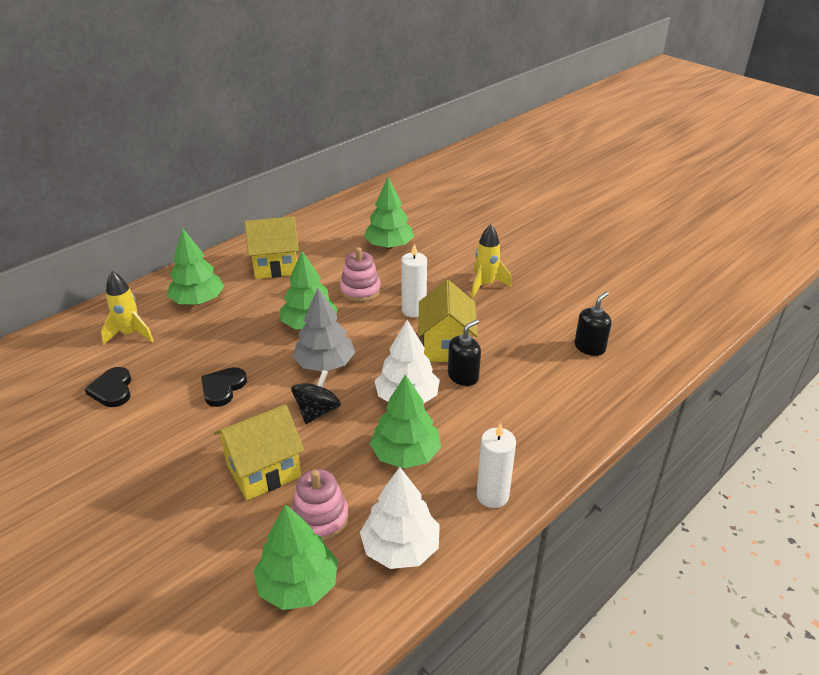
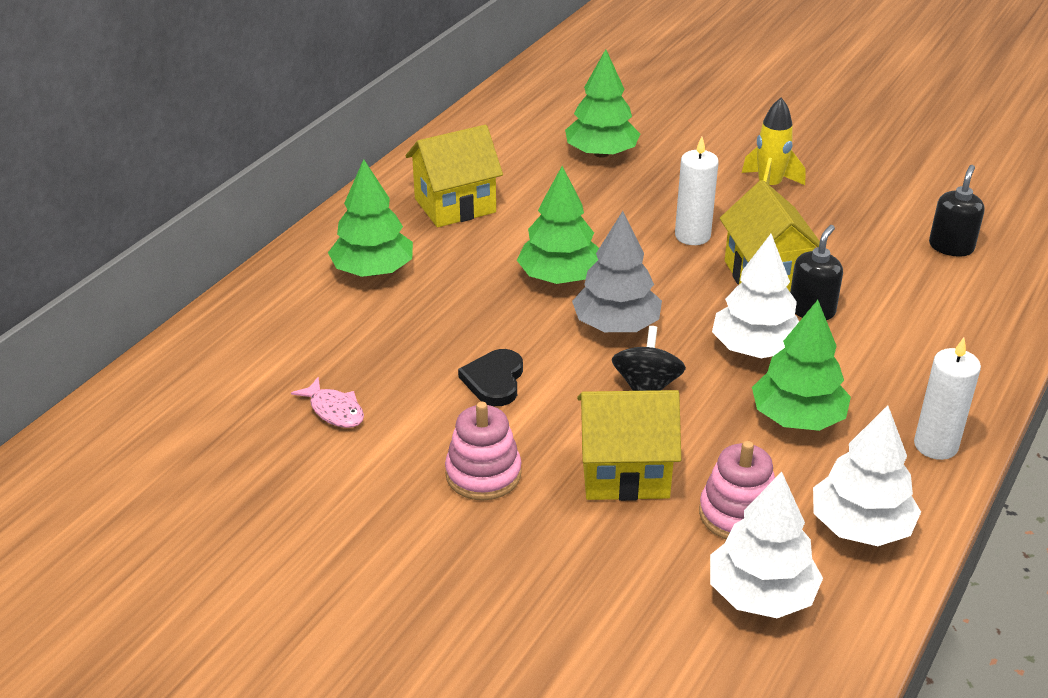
camera: 15 degrees left, 0 degrees up
(112, 390) = (334, 410): black heart -> pink fish
(130, 334) = (304, 332): yellow rocket -> none
(264, 471) = (625, 472): yellow house -> yellow house turned 45 degrees clockwise
(298, 585) = (761, 594): green tree -> white tree
(360, 290) = (600, 220): pink stacking toy -> pink stacking toy (483, 474)

